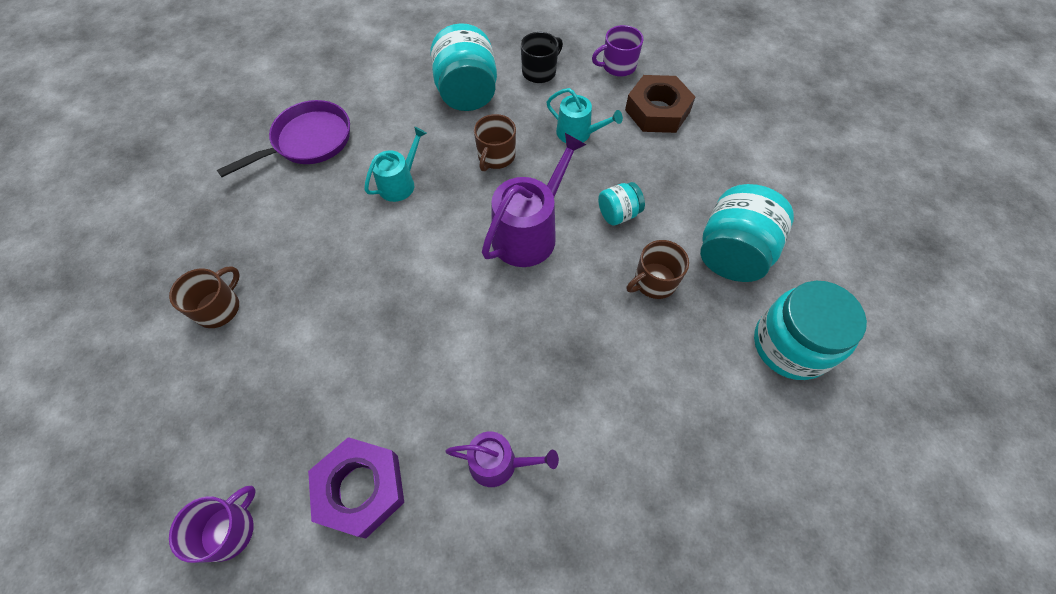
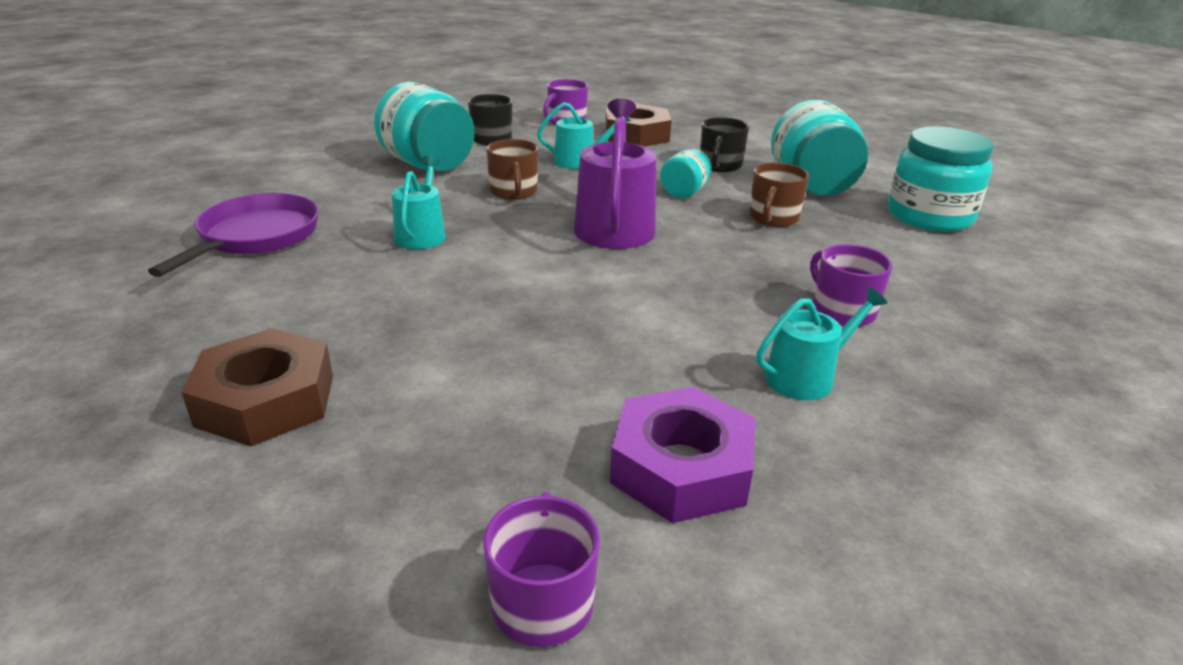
camera: 35 degrees left, 30 degrees down
(219, 308) = (266, 400): brown mug -> brown nut
(499, 463) = (806, 376): purple watering can -> turquoise watering can
(590, 416) = (842, 311): none -> purple mug
(684, 188) = (720, 165): none -> black mug

